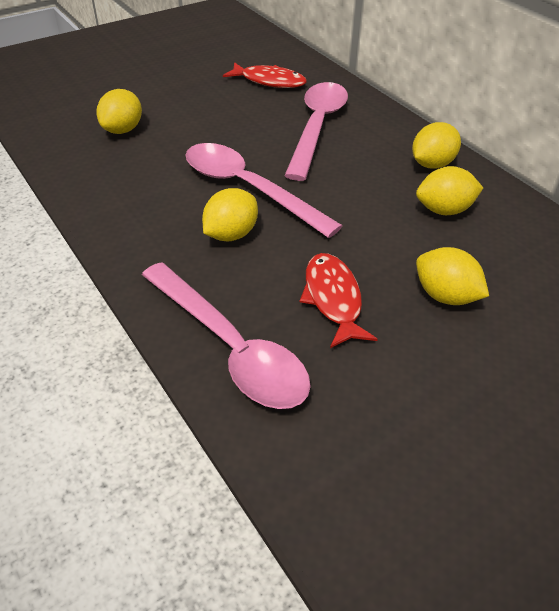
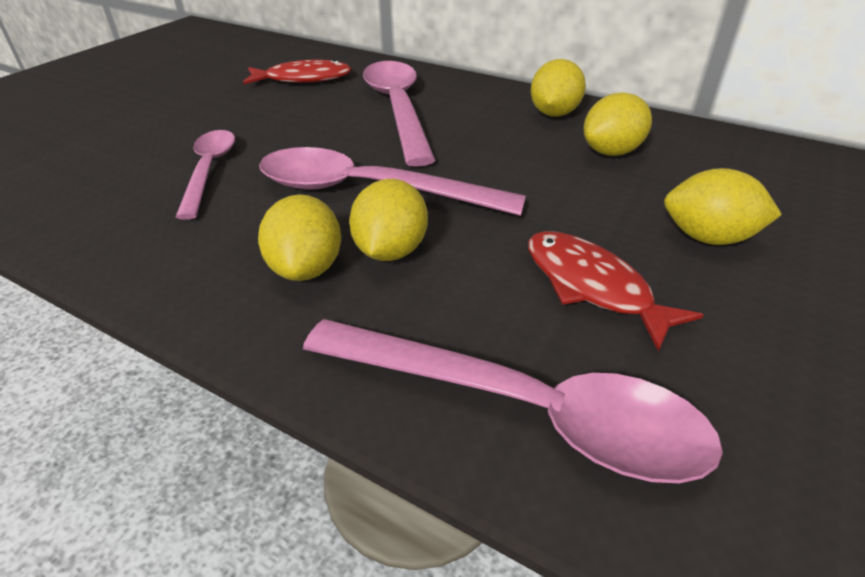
camera: 25 degrees left, 5 degrees down
(123, 130) = (139, 169): yellow lemon -> yellow lemon (306, 268)
(162, 143) = (209, 170): none -> pink spoon

